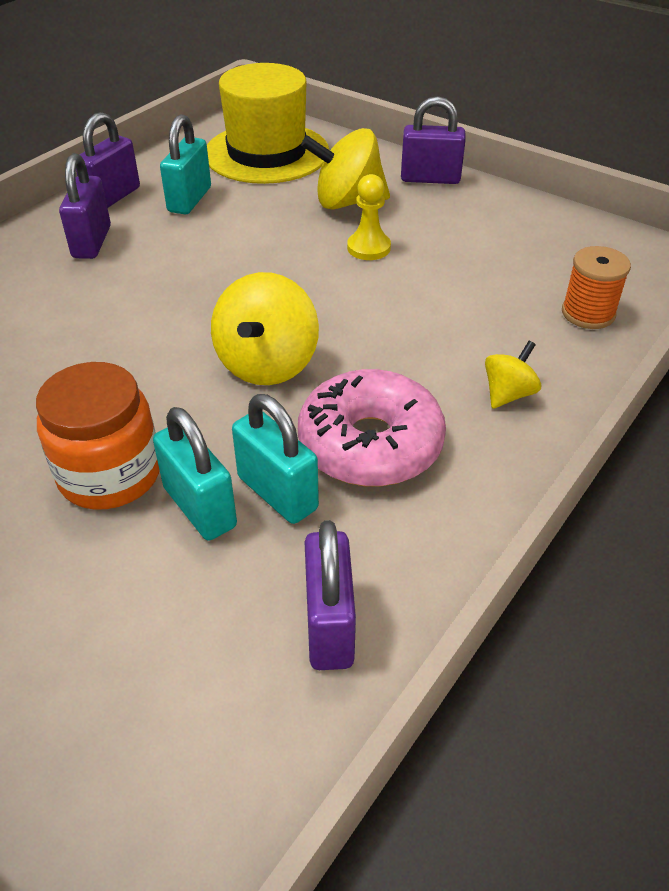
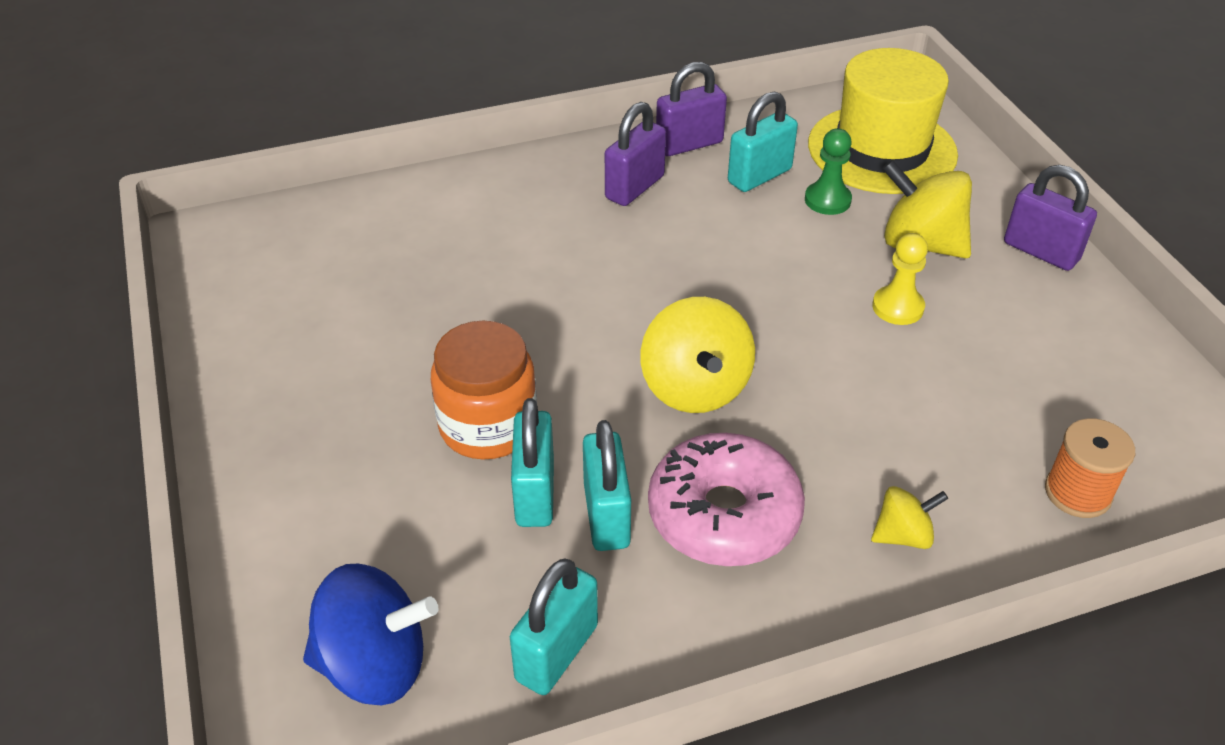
camera: 35 degrees right, 0 degrees up
(167, 740) = (375, 665): none -> blue spinning top
(256, 198) = (827, 200): none -> green pawn
(267, 364) = (695, 388): yellow spinning top -> yellow spinning top turned 60 degrees counterclockwise
(329, 625) = (557, 652): purple padlock -> turquoise padlock

